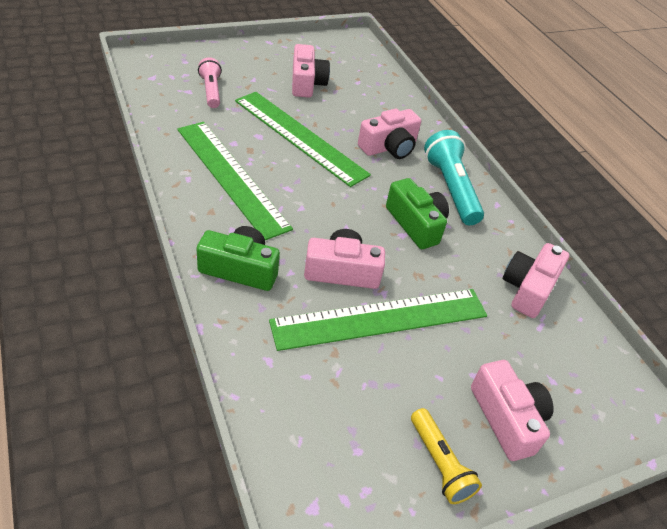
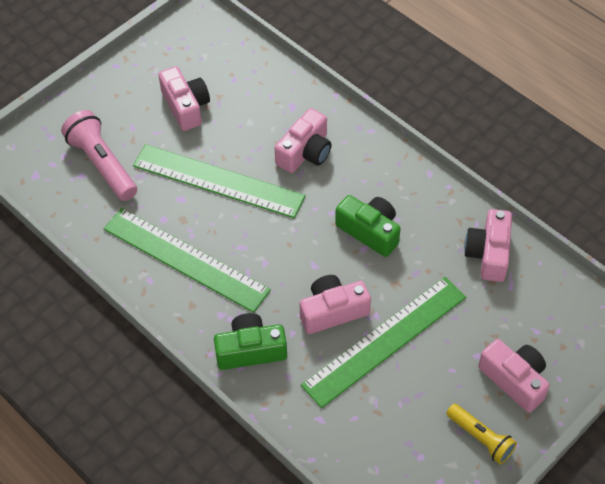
camera: 15 degrees left, 10 degrees up
(211, 91) = (102, 164): pink flashlight -> pink flashlight, size x1.59
(450, 188) = (382, 175): turquoise flashlight -> none

